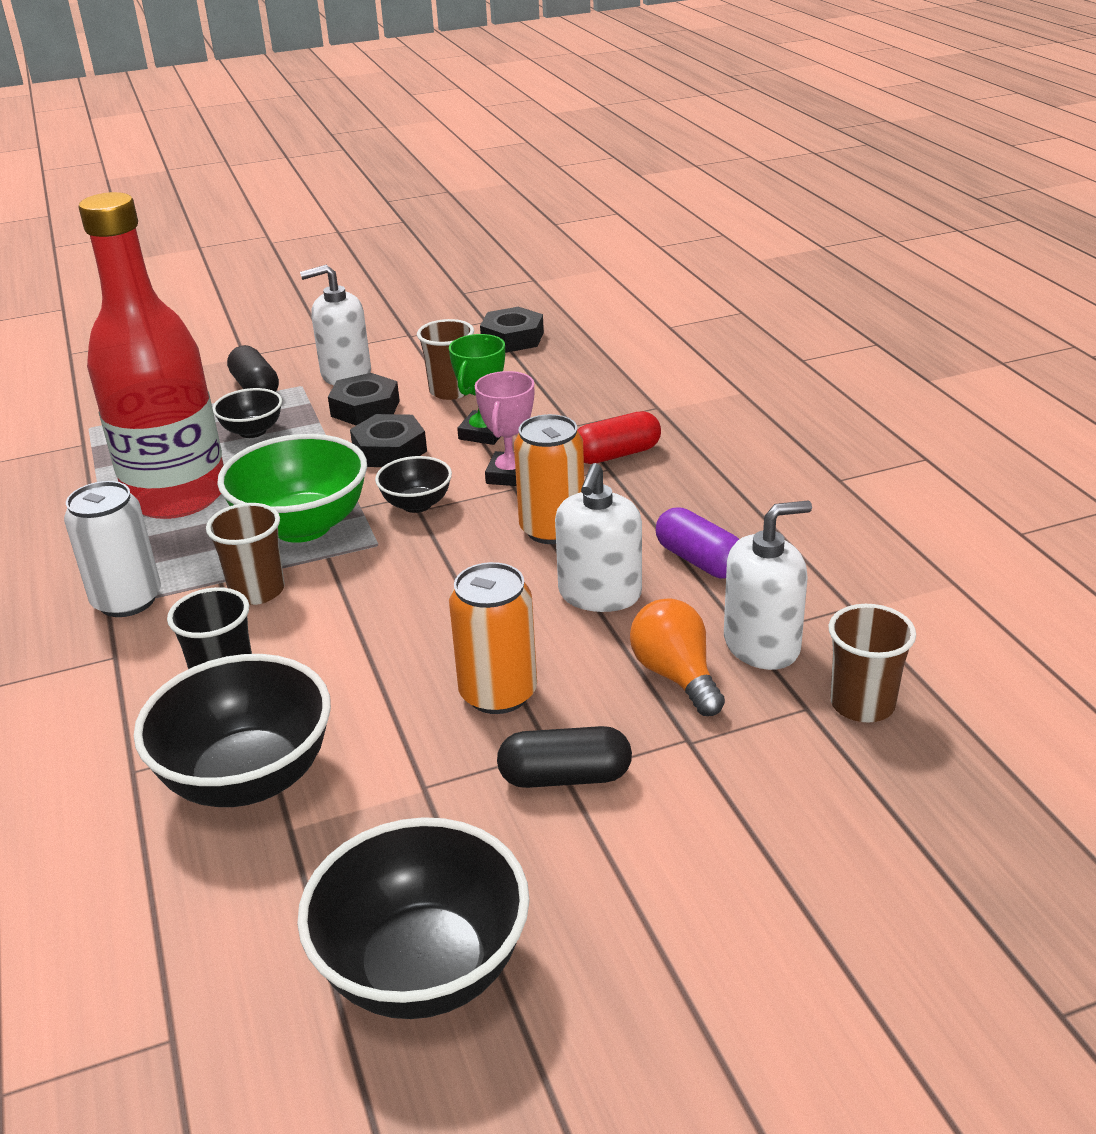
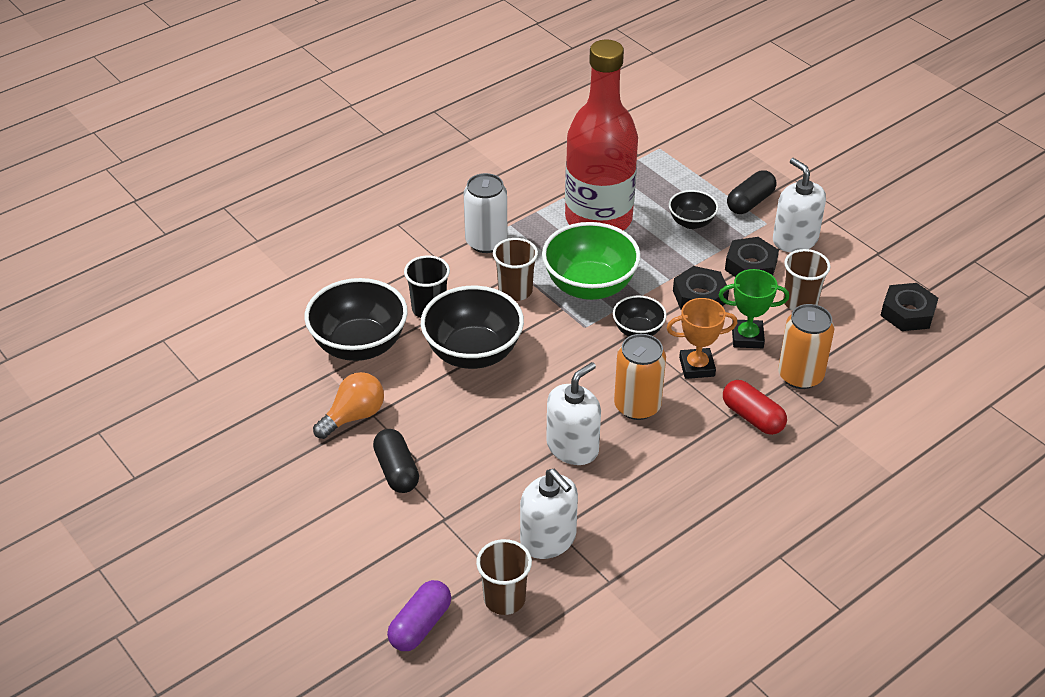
camera: 70 degrees right, 10 degrees up
(423, 968) = (253, 450): black bowl -> black bowl (473, 353)
(498, 693) = (458, 424): orange can -> orange can (800, 376)
(510, 475) = (697, 367): pink trophy -> orange trophy
(599, 594) = (572, 447): white soap dispenser -> white soap dispenser turned 135 degrees clockwise
(676, 676) = (501, 502): orange light bulb -> orange light bulb (353, 416)
(700, 561) = (631, 491): purple capsule -> purple capsule (420, 625)

